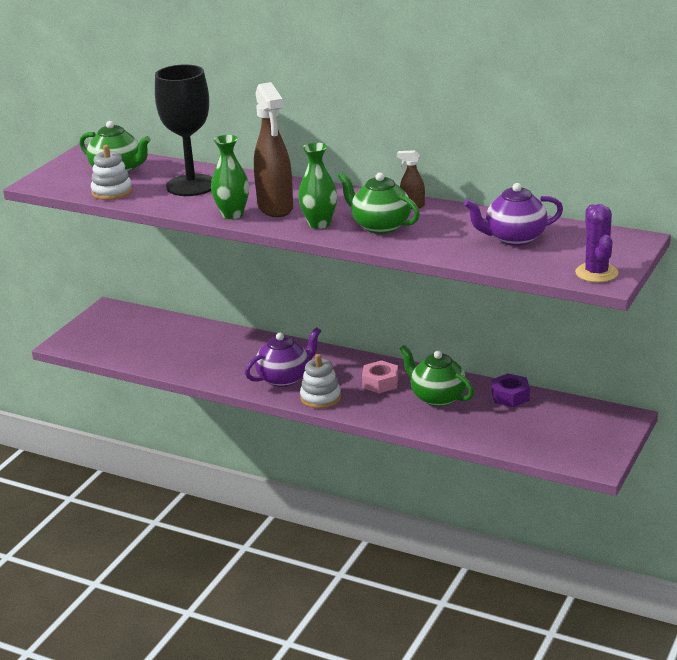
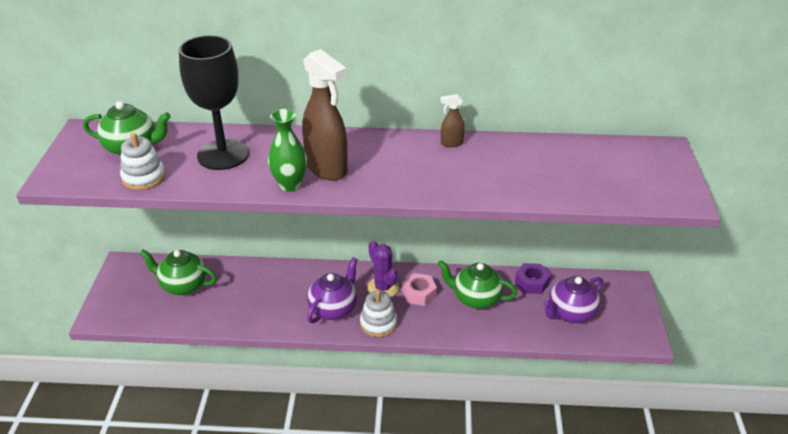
camera: 25 degrees left, 10 degrees up
(319, 224) = (383, 181): green vase -> none
(380, 226) = (441, 173): green teapot -> green teapot (183, 285)
(514, 238) = (569, 166): purple teapot -> purple teapot (570, 313)
(596, 273) = (670, 193): purple cactus -> purple cactus (383, 288)

